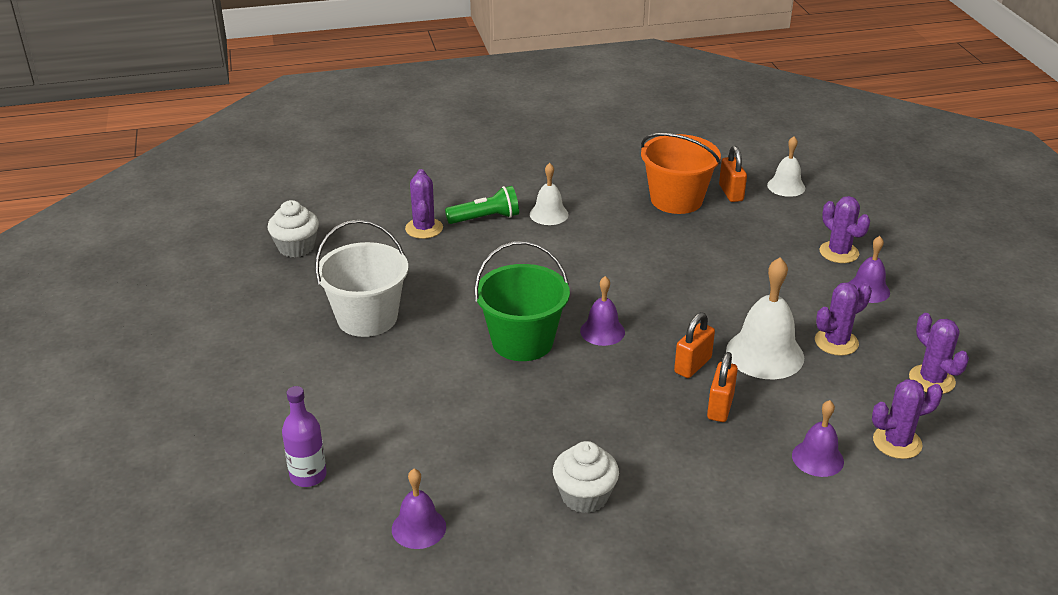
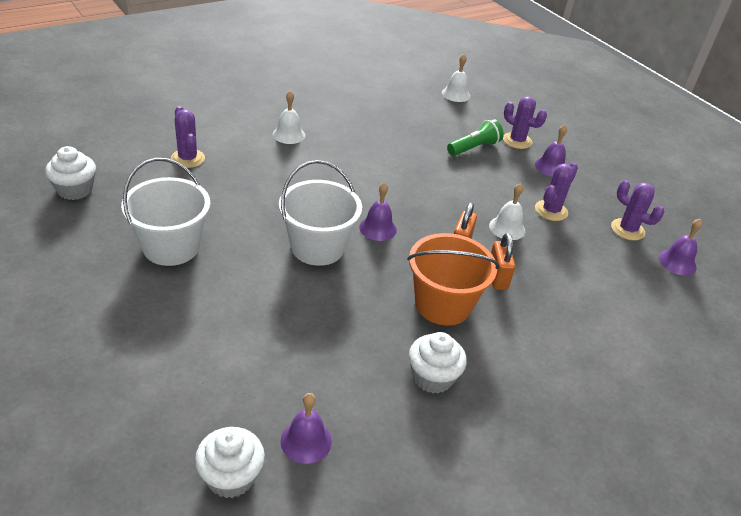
camera: 25 degrees left, 5 degrees up
(308, 475) = (179, 412): purple bottle -> none
(331, 543) = (231, 477): none -> white cupcake
(485, 218) = (238, 144): green flashlight -> green flashlight (474, 148)
(522, 341) = (317, 247): green bucket -> white bucket
(676, 200) = (382, 112): orange bucket -> orange bucket (443, 304)
(731, 193) = (419, 103): orange padlock -> none
(765, 354) = (507, 228): white bell -> white bell, size x0.59
(817, 458) = (586, 306): purple bell -> purple bell (677, 262)
(897, 442) = (631, 283): purple cactus -> none

